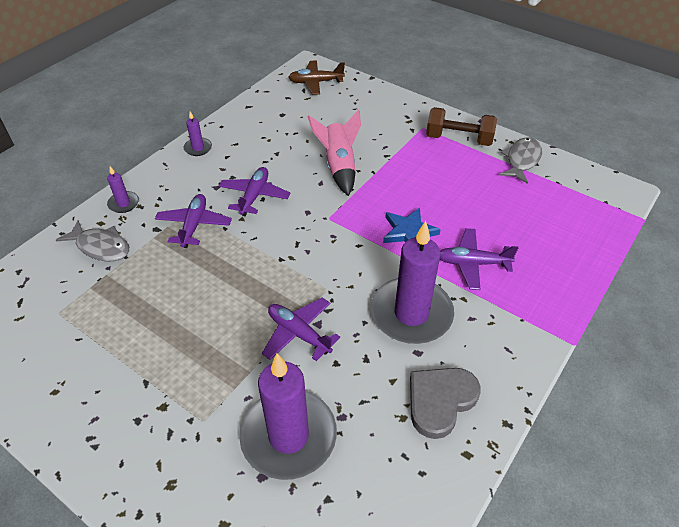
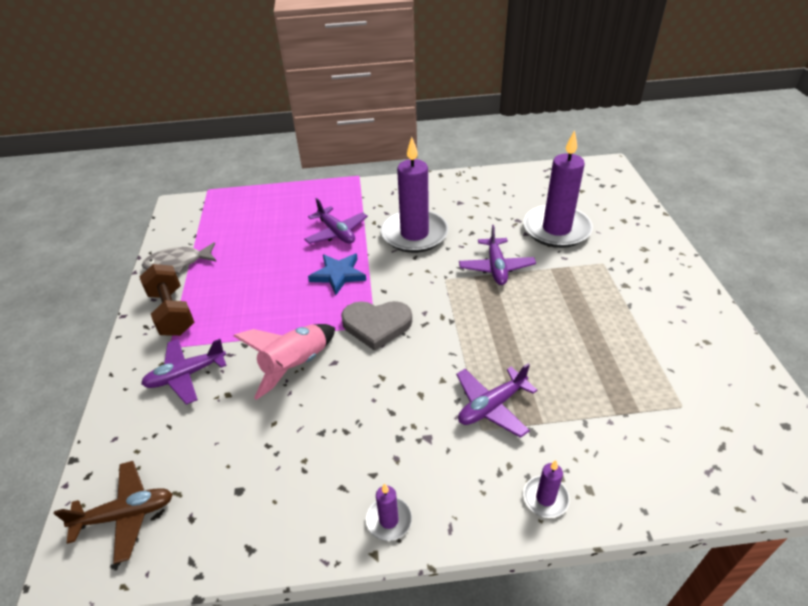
camera: 130 degrees left, 5 degrees down
(100, 247) = (605, 453): grey fish -> none
(254, 196) = (404, 395): purple plane -> purple plane (186, 375)
(315, 82) = (126, 515): brown plane -> brown plane turned 60 degrees counterclockwise
(440, 401) = (458, 197): grey heart -> grey heart (376, 325)

